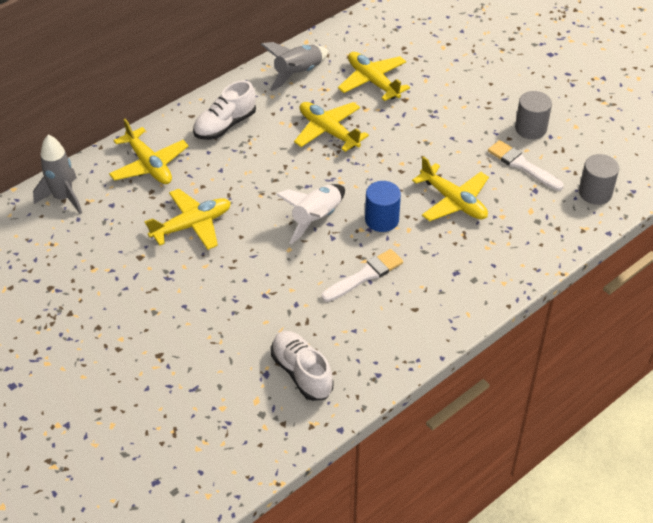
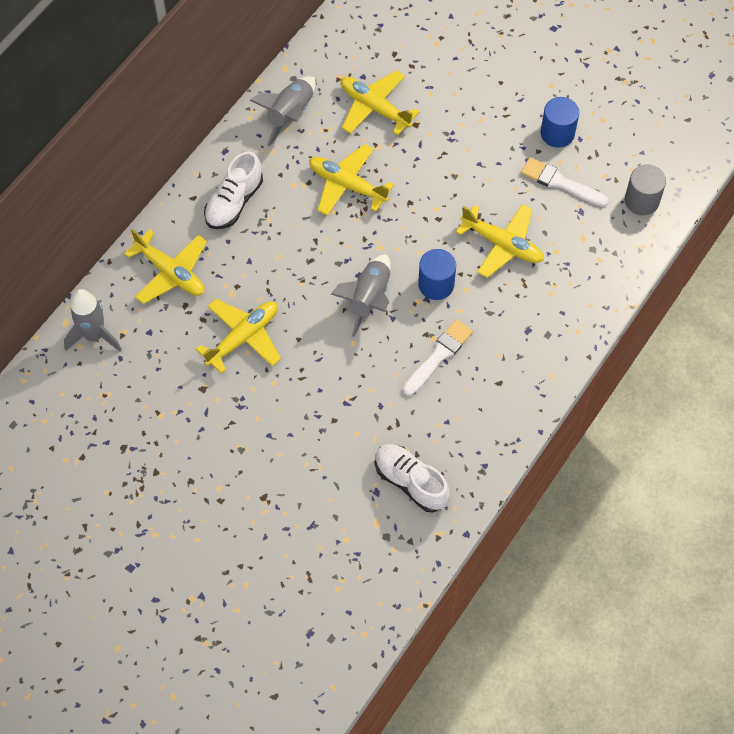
camera: 15 degrees left, 15 degrees up
(316, 218) = (369, 298): white rocket -> grey rocket
(530, 128) = (557, 133): grey cylinder -> blue cylinder

